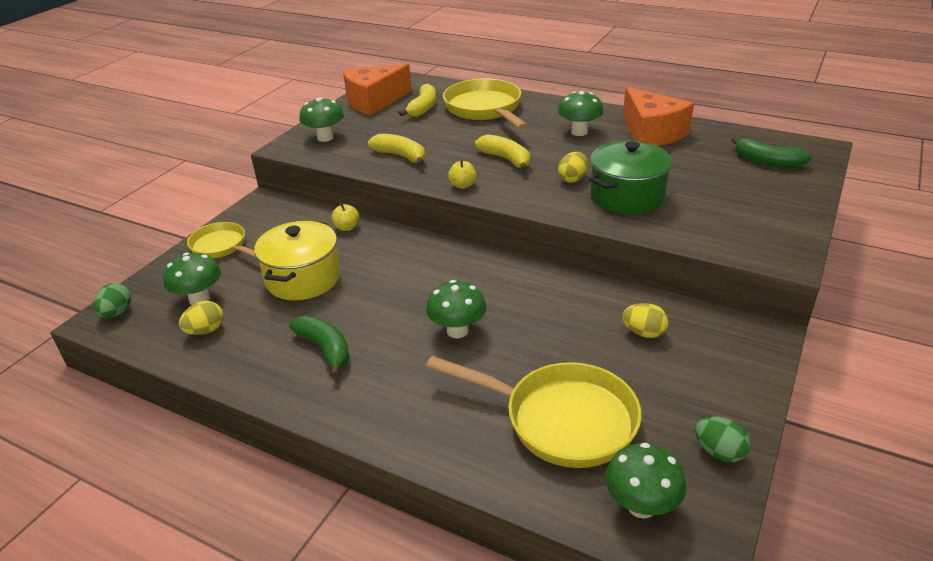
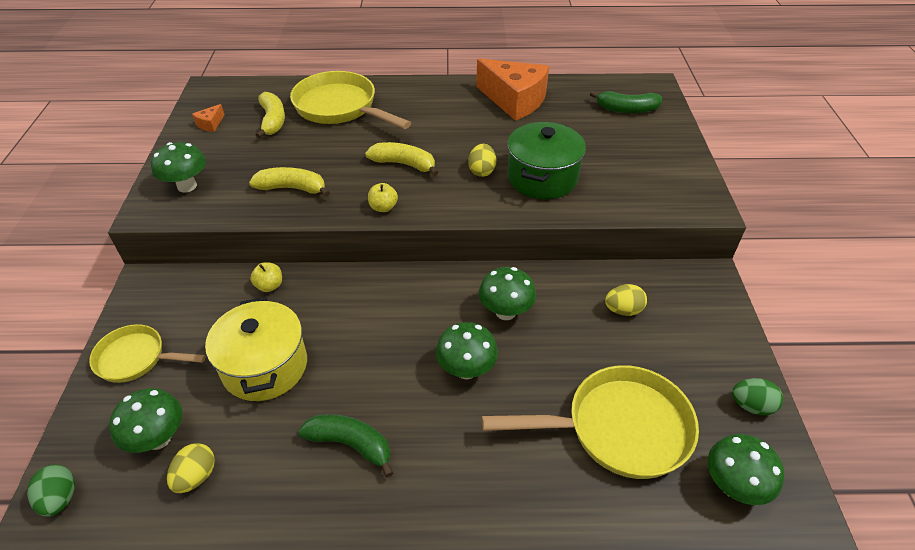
camera: 30 degrees left, 10 degrees up
(374, 101) = (210, 124): orange cheese -> orange cheese, size x0.40
(579, 132) = (450, 114): green mushroom -> green mushroom (505, 312)

